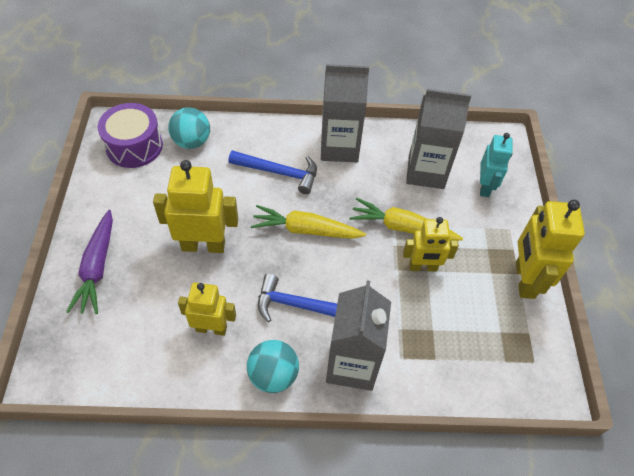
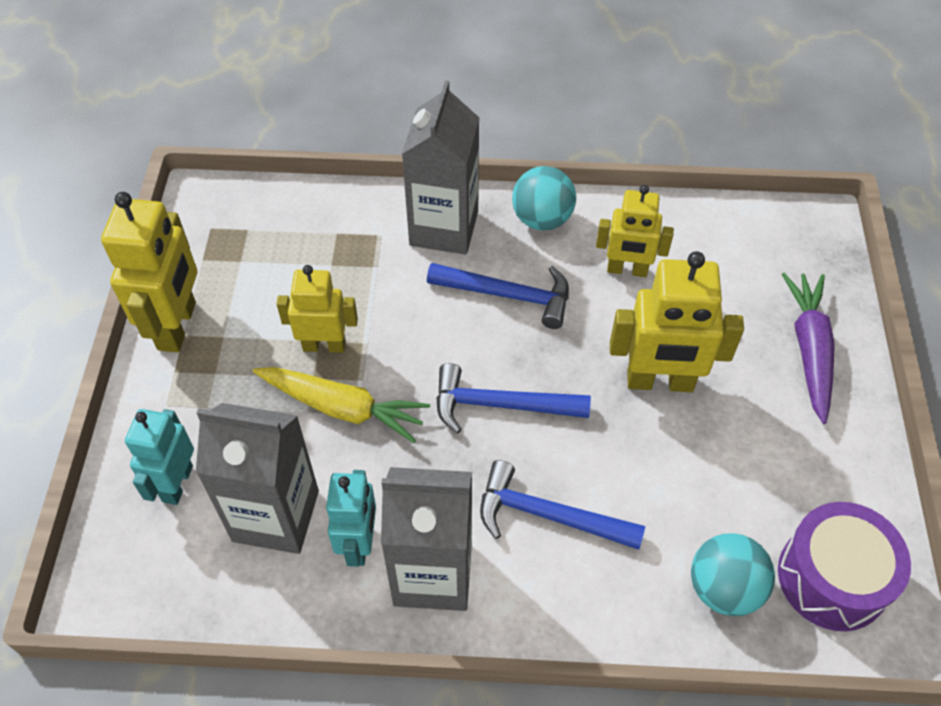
camera: 175 degrees left, 0 degrees up
(306, 230) = (500, 405): yellow carrot -> blue hammer
(379, 160) = (359, 543): none -> turquoise robot

